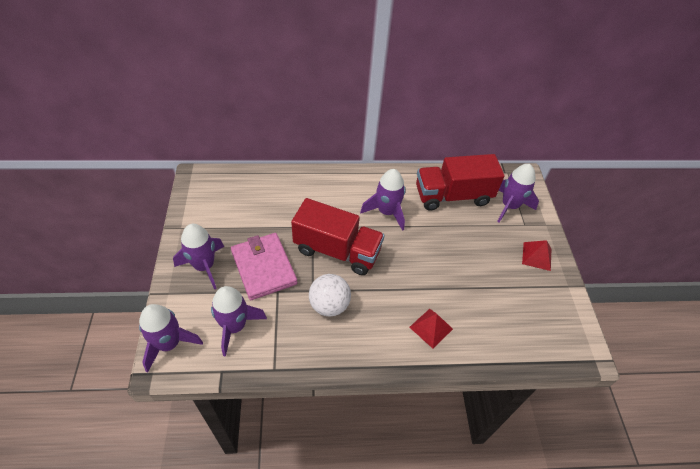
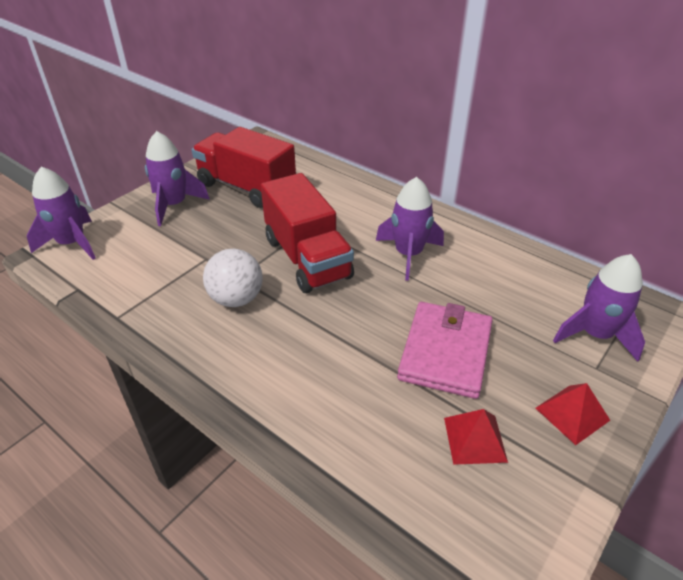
camera: 45 degrees right, 10 degrees down
(235, 326) = (134, 263): purple rocket -> none
(264, 267) = (220, 233): pink wallet -> pink wallet (445, 352)
(431, 328) = (316, 392): red pyramid -> red pyramid (475, 439)
(452, 196) = (517, 281): red truck -> red truck (246, 187)

